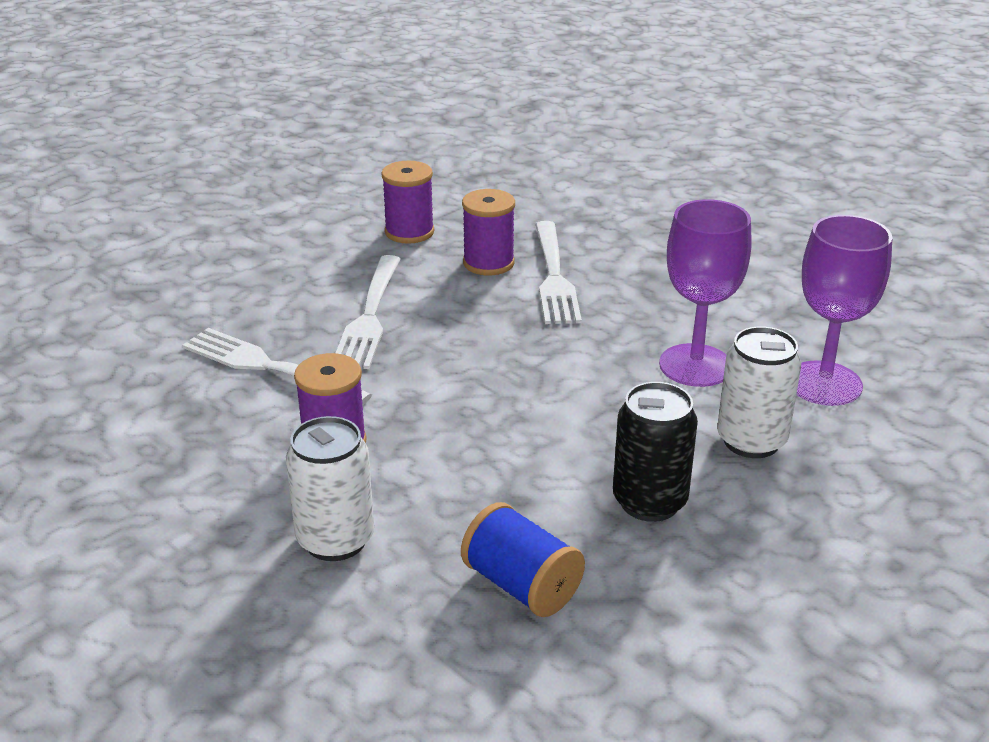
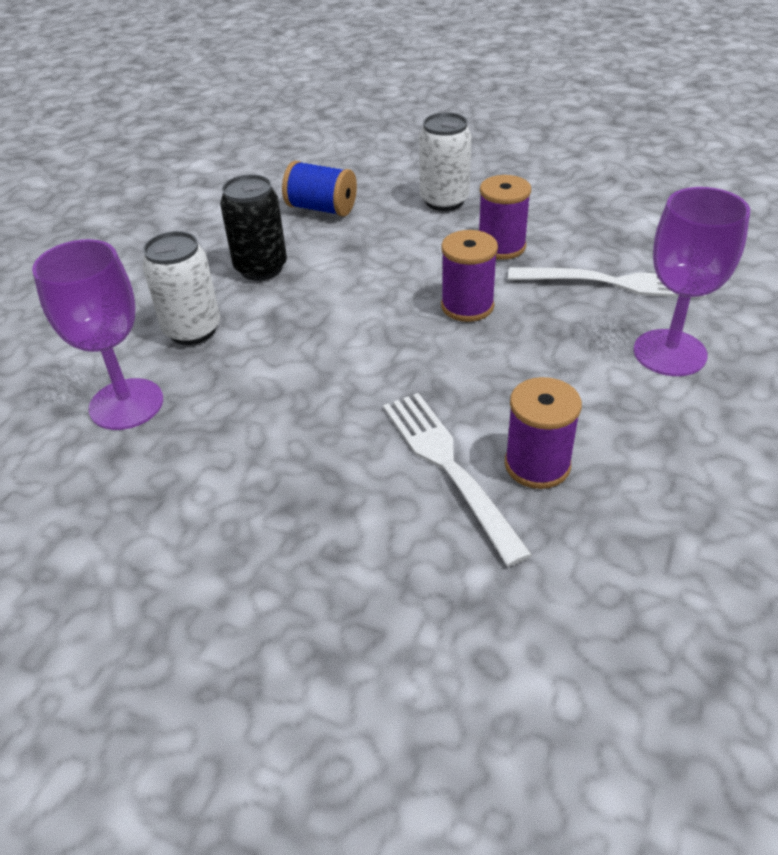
camera: 160 degrees right, 10 degrees up
(369, 316) = (589, 354): white fork -> none
(409, 232) = (676, 490): purple spool -> purple spool (467, 306)
(695, 365) = (252, 389): purple goblet -> purple goblet (669, 353)

